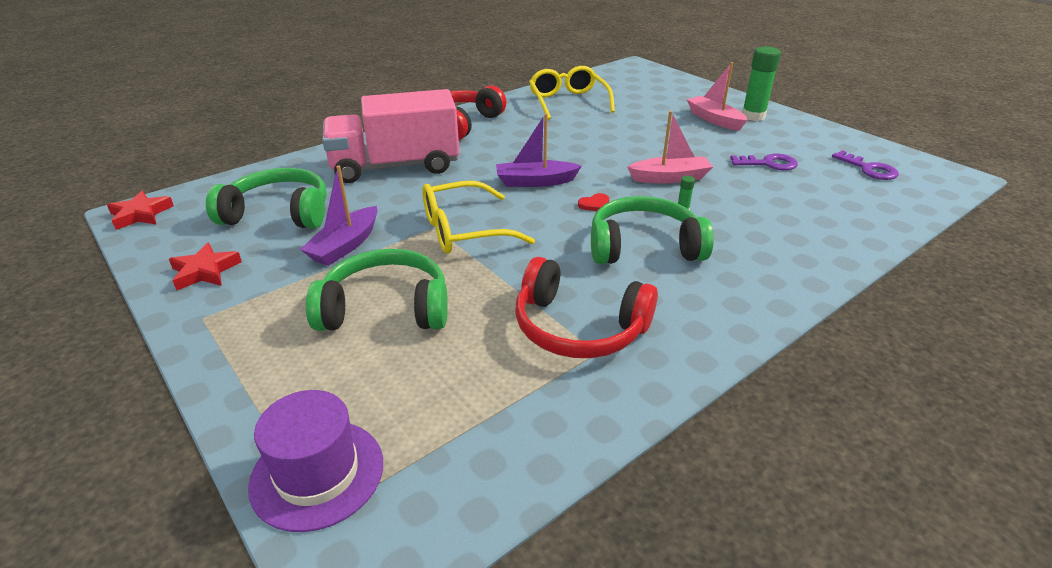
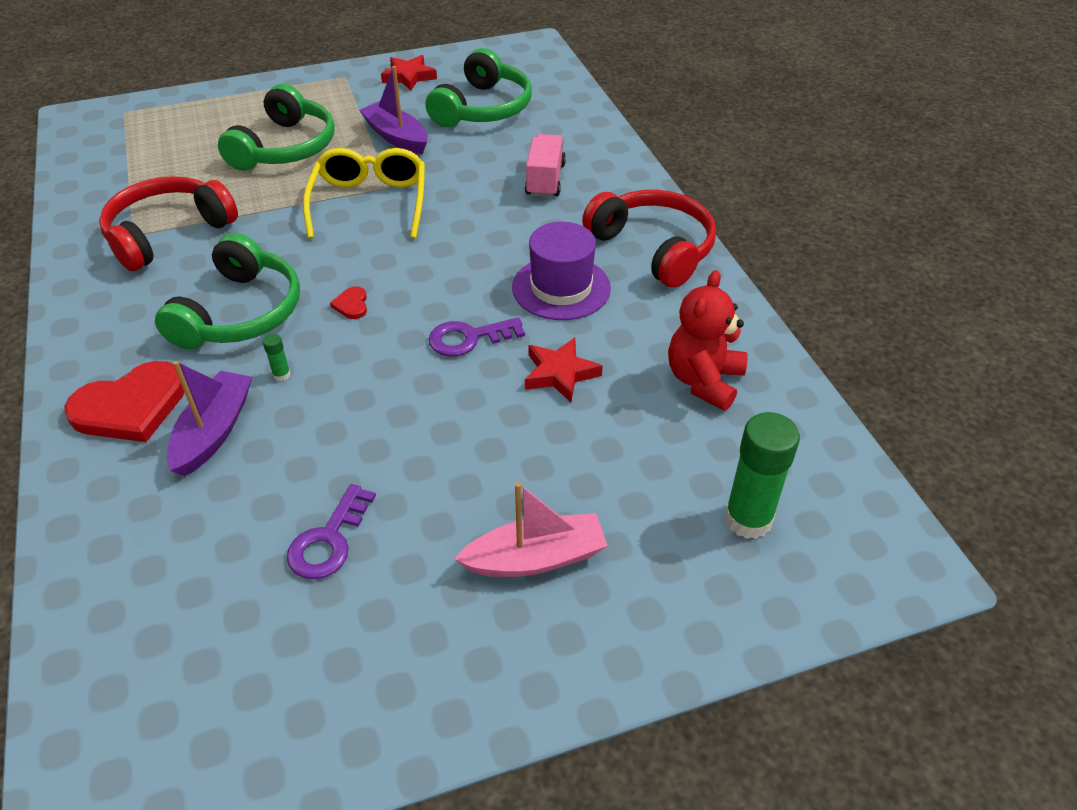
camera: 110 degrees right, 10 degrees up
(141, 214) = (528, 49): red star -> red star (560, 373)
(317, 473) = (154, 111): purple hat -> purple hat (561, 288)
(395, 166) = (545, 180): pink truck -> pink truck, size x0.49
(535, 182) = (439, 273): purple boat -> purple boat (214, 431)
(568, 102) = (704, 381): yellow glasses -> red teddy bear
(670, 178) = (366, 398): pink boat -> none
(753, 116) = (522, 637): green glue stick -> green glue stick (748, 519)
(773, 257) = (131, 407): none -> red heart
(869, 169) = (212, 685): purple key -> purple key (468, 338)

